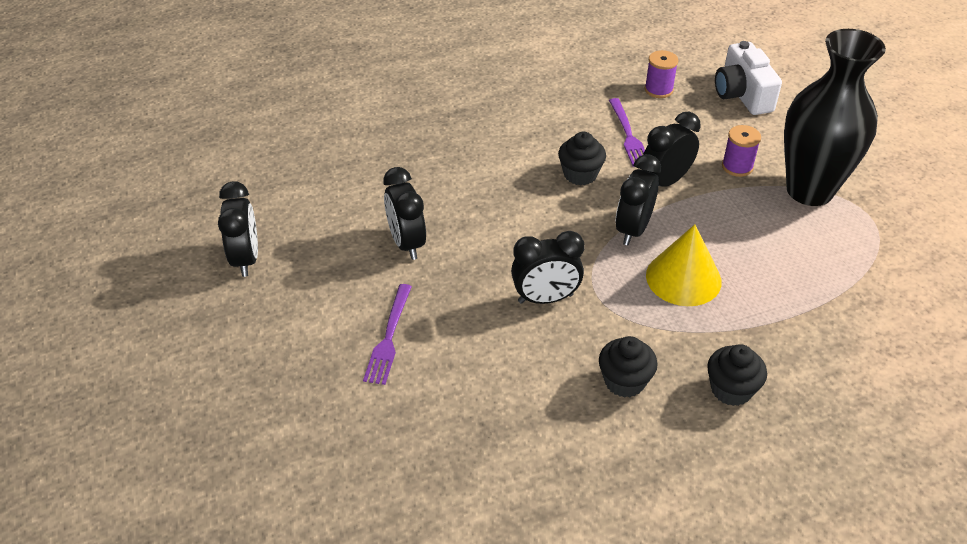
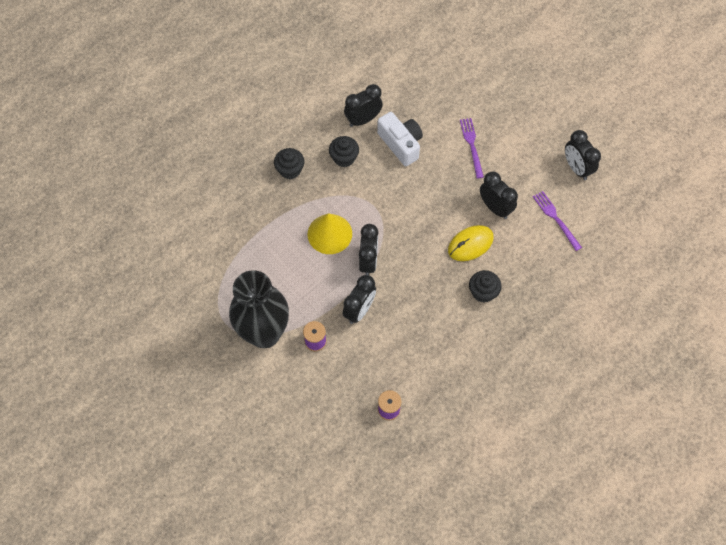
camera: 160 degrees right, 20 degrees up
(470, 211) = (470, 244): none -> yellow mouse
(545, 299) = (401, 195): black clock -> black clock (363, 119)
(580, 174) = (415, 298): black cupcake -> black cupcake (483, 292)
(628, 135) = (396, 349): purple fork -> purple fork (556, 219)
(742, 95) = (325, 425): white camera -> white camera (401, 144)

